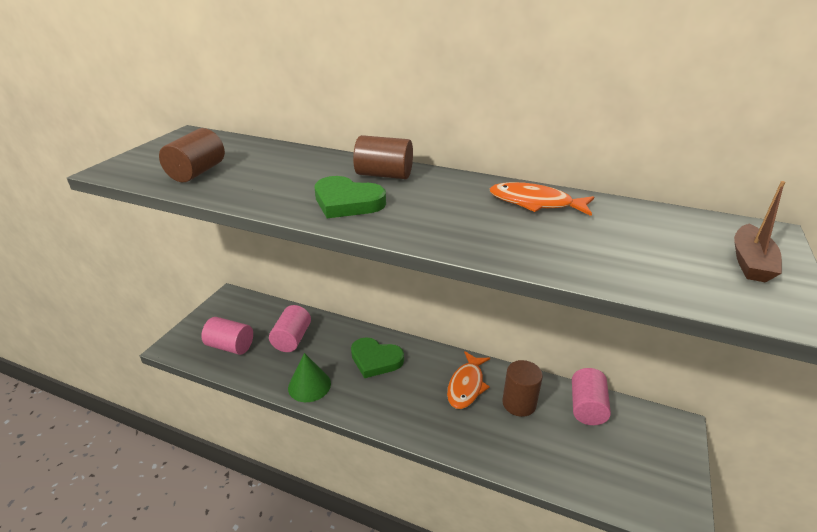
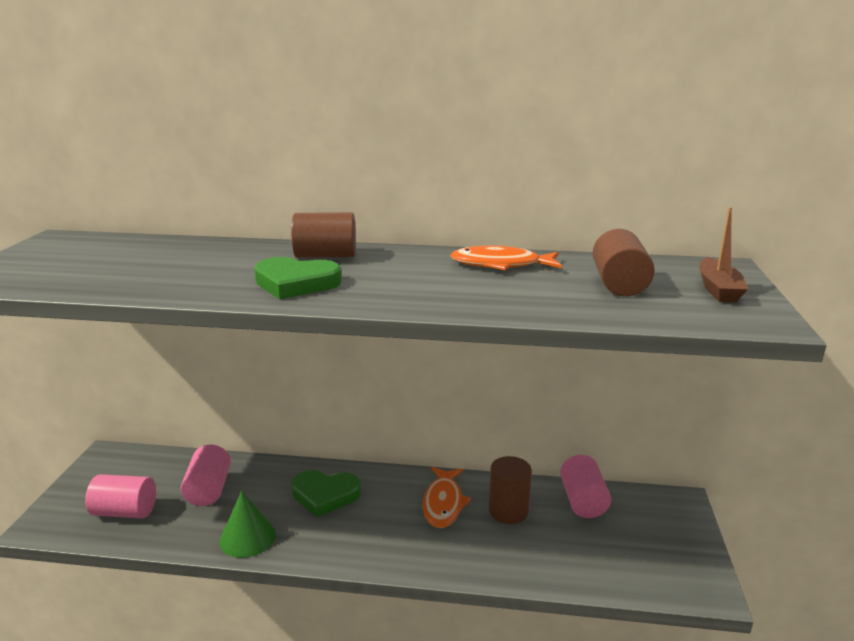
camera: 15 degrees left, 10 degrees down
(197, 172) = (91, 273): brown cylinder -> brown cylinder (619, 284)

